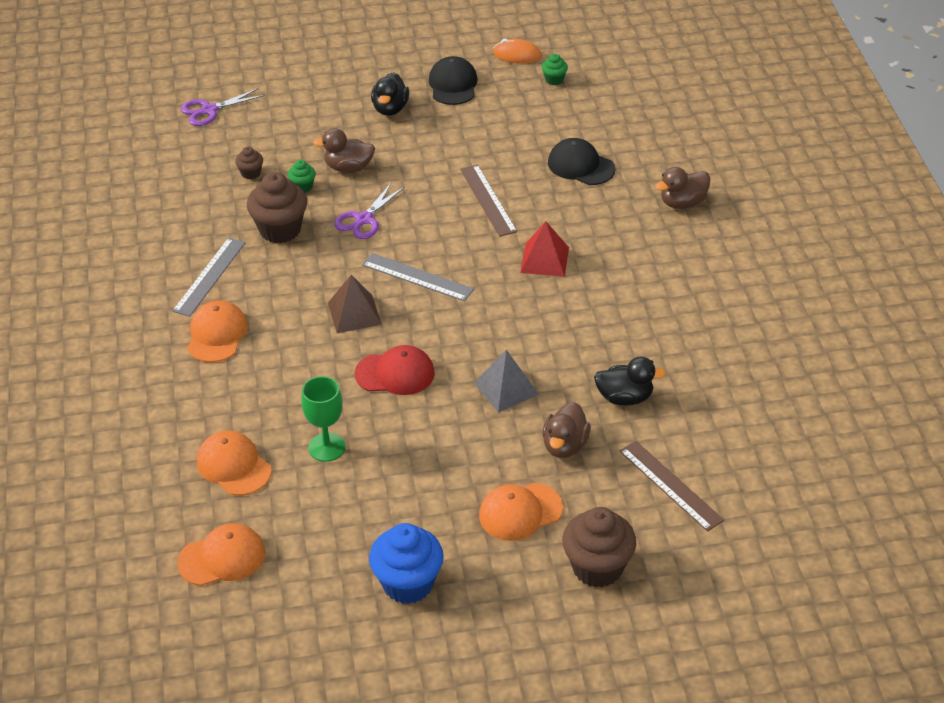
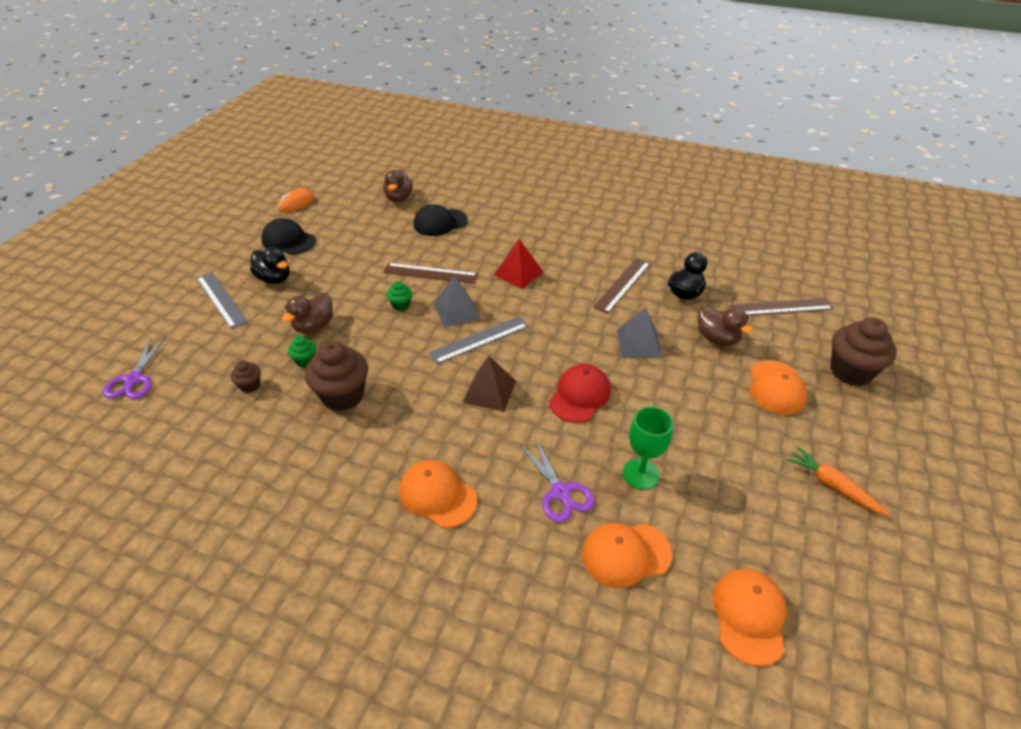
camera: 60 degrees left, 0 degrees up
(209, 276) = (354, 469): grey ruler -> grey ruler (221, 299)
(364, 219) = (384, 342): purple scissors -> purple scissors (560, 492)
(408, 584) = (832, 485): blue cupcake -> orange carrot
(446, 244) = (456, 310): none -> grey pyramid
(554, 80) = (342, 199): green cupcake -> green cupcake (401, 305)
(595, 344) = (622, 285): none -> brown ruler
(683, 203) = (518, 201): brown duck -> brown duck (398, 198)

